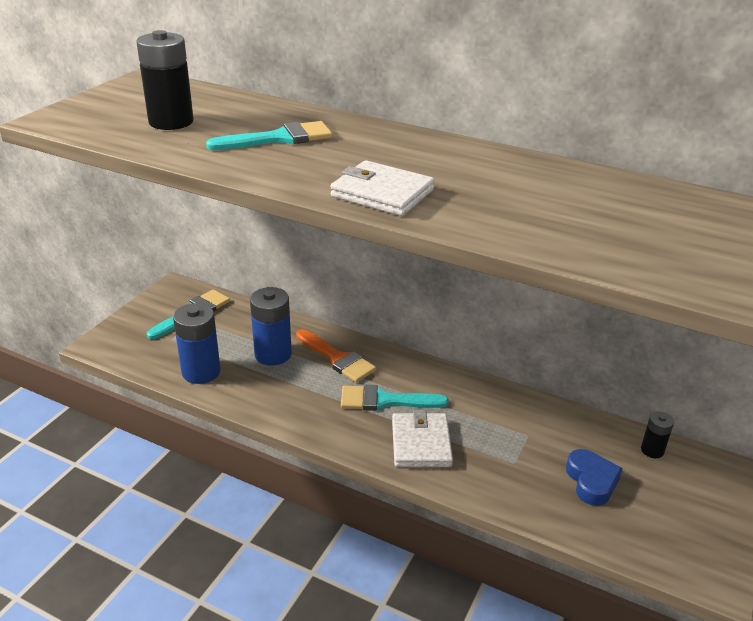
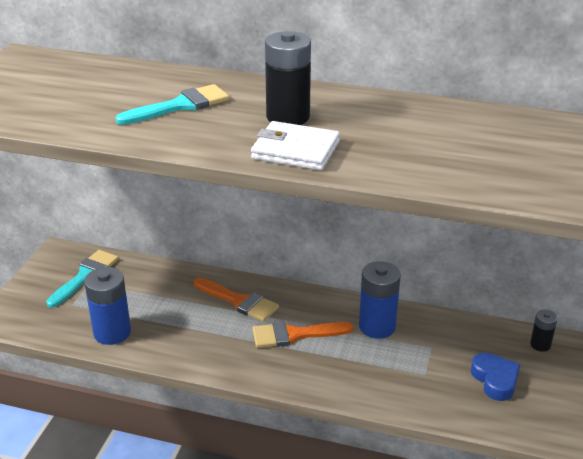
camera: 10 degrees left, 0 degrees up
(171, 122) = (70, 99): black battery -> black battery (288, 117)
(273, 354) = (176, 306): blue battery -> blue battery (377, 326)
(385, 400) = (294, 335): turquoise brush -> orange brush
(421, 443) = (338, 369): white wallet -> none

